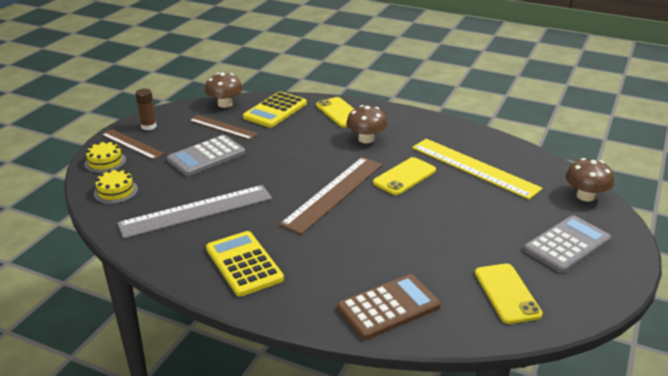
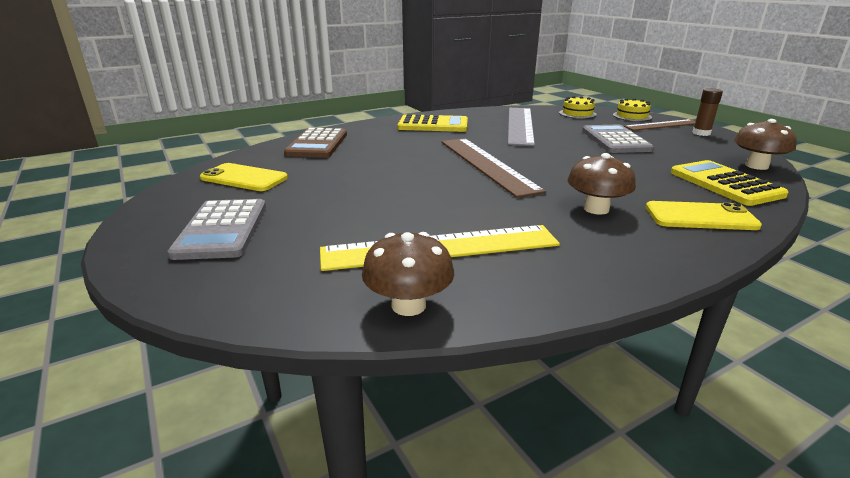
camera: 125 degrees right, 5 degrees down
(223, 127) = (683, 155): brown ruler -> none
(404, 176) = (476, 200): yellow phone -> none
(585, 196) = (249, 297): brown mushroom -> brown mushroom (408, 305)

